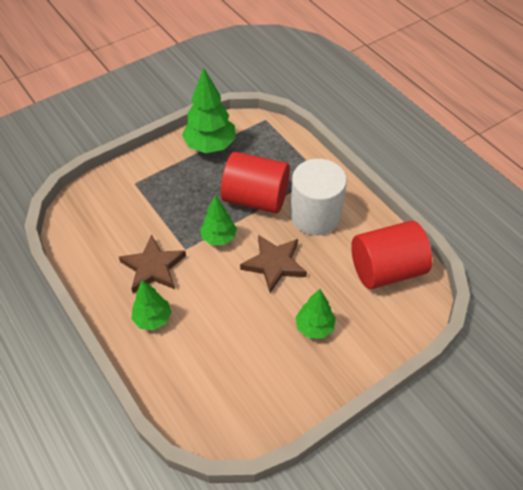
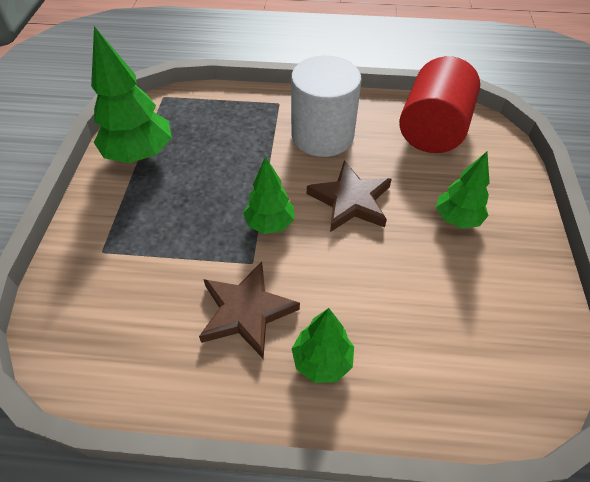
camera: 50 degrees left, 0 degrees up
(255, 198) = (252, 163): red cylinder -> none

